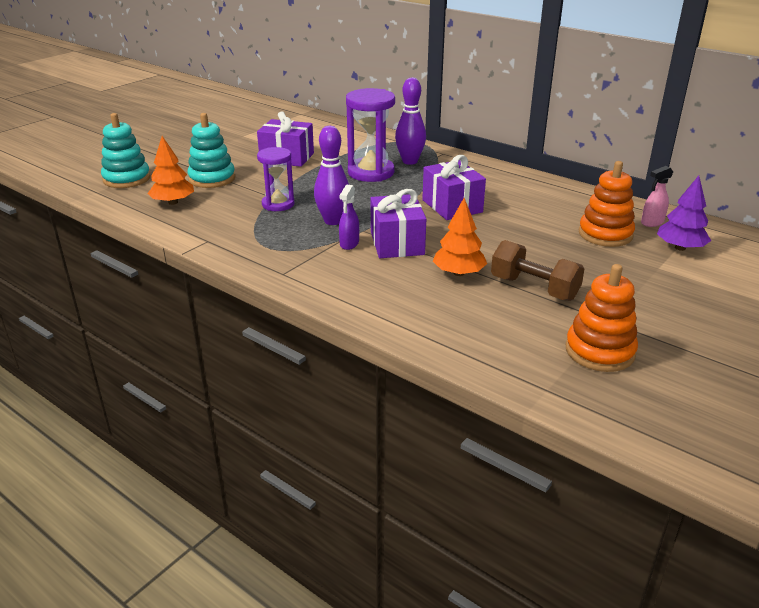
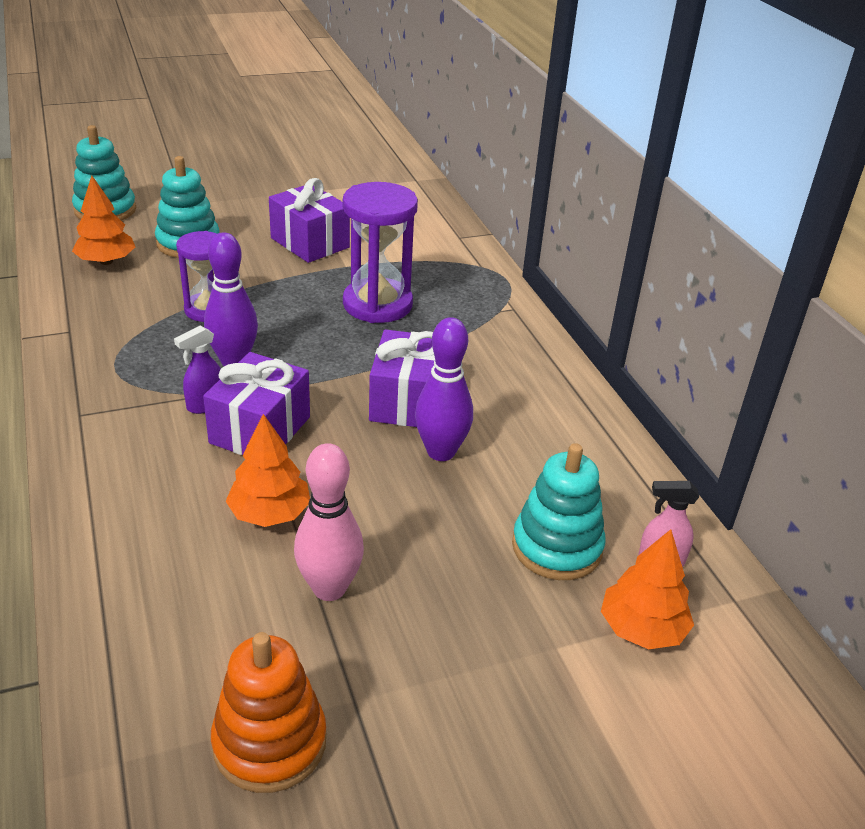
camera: 30 degrees right, 5 degrees up
(410, 161) = (451, 305): purple bowling pin -> purple bowling pin (441, 452)
(534, 288) = (329, 588): brown dumbbell -> pink bowling pin
(605, 234) = (557, 547): orange stacking toy -> turquoise stacking toy
(680, 248) = (642, 629): purple tree -> orange tree

